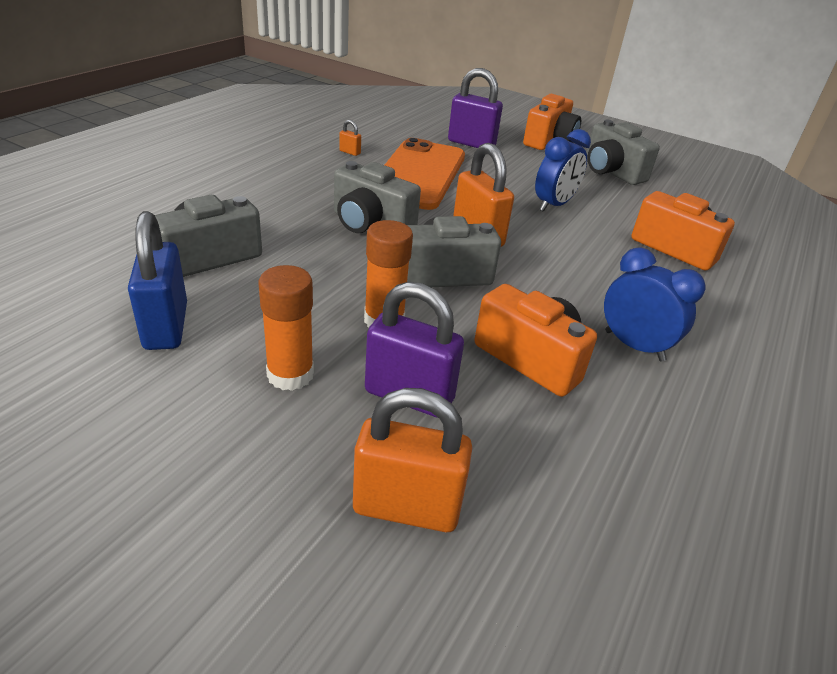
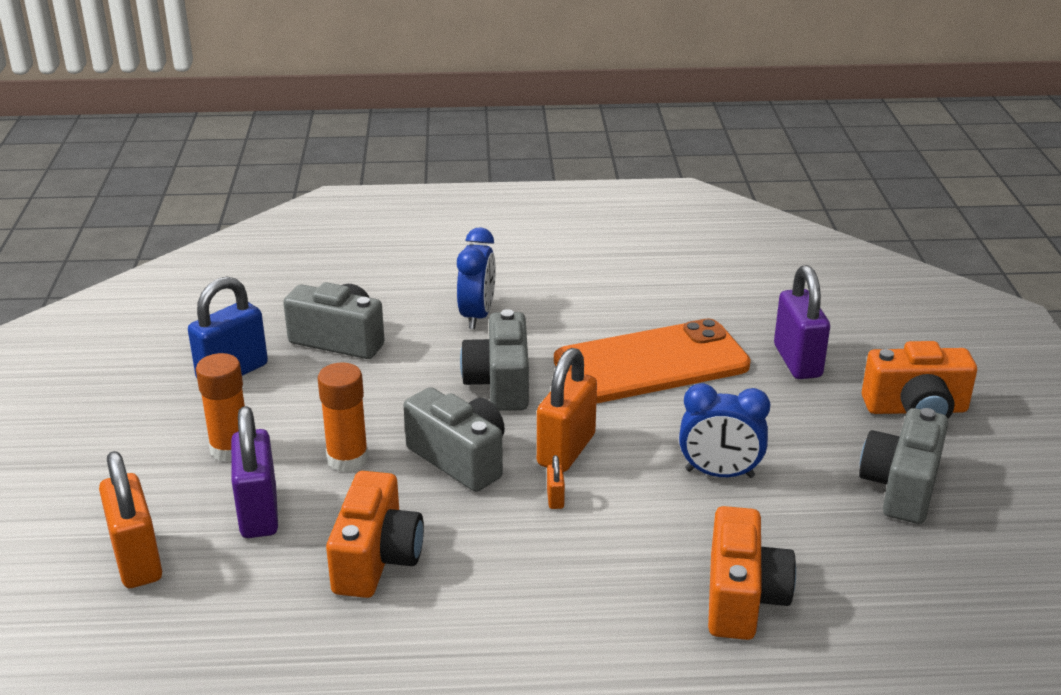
camera: 60 degrees right, 5 degrees down
(350, 152) = (636, 306): orange padlock -> orange padlock (555, 499)
(634, 346) = (470, 618): blue clock -> blue clock (477, 316)

